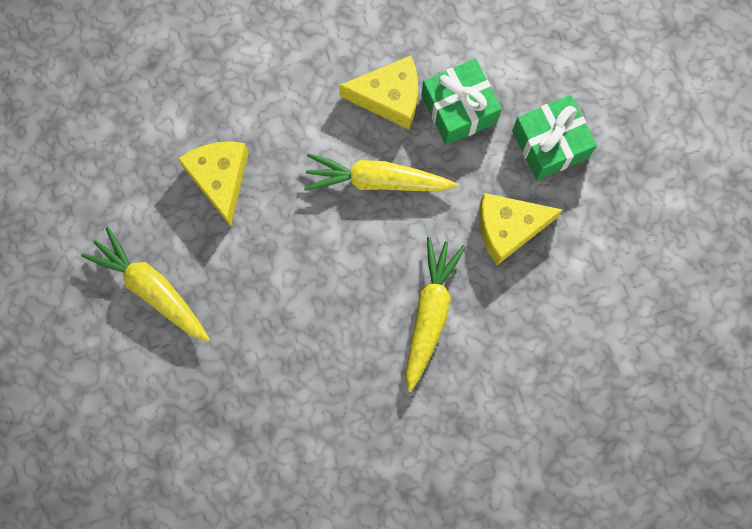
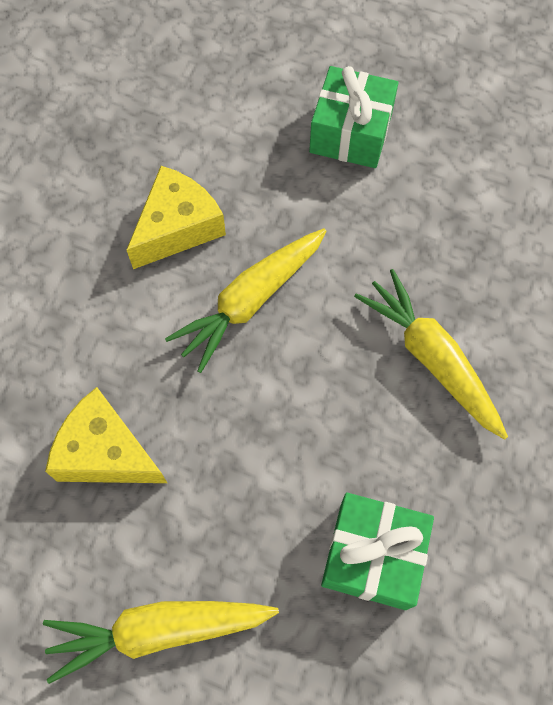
camera: 50 degrees left, 10 degrees down
(459, 109) = (247, 178): green gift -> green gift (373, 555)
(508, 228) = (402, 225): yellow cheese -> none

